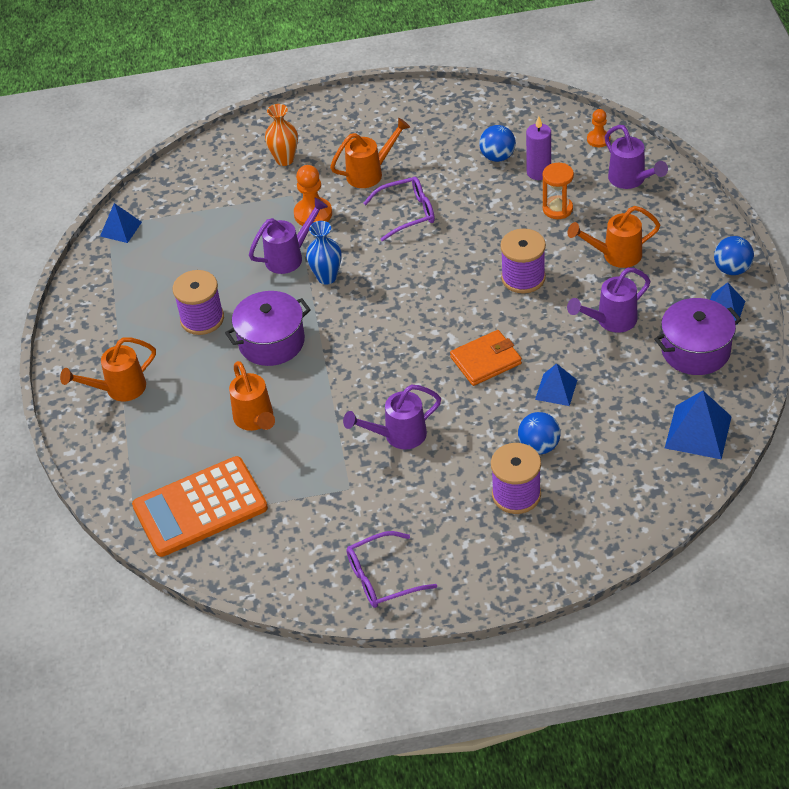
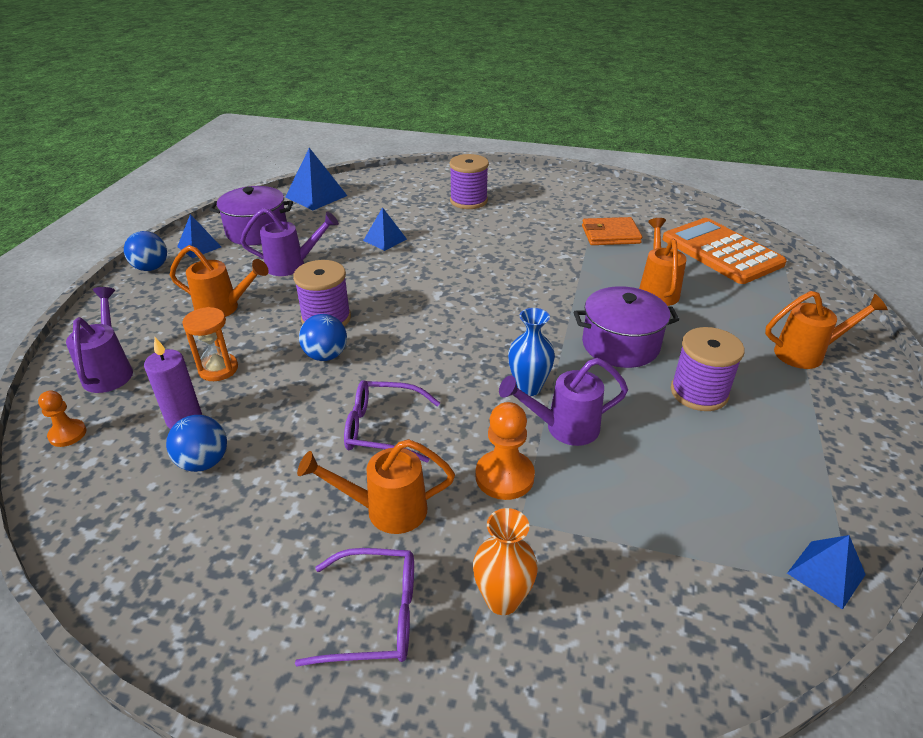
camera: 160 degrees left, 10 degrees down
(200, 507) = (721, 252): orange calculator -> orange calculator turned 120 degrees counterclockwise
(382, 578) = (588, 191): purple glasses -> purple glasses (375, 616)
(398, 436) = (533, 248): purple watering can -> none
(486, 360) = (422, 271): orange wallet -> orange wallet (610, 234)
(539, 446) = (430, 217): blue ball -> blue ball (326, 356)

